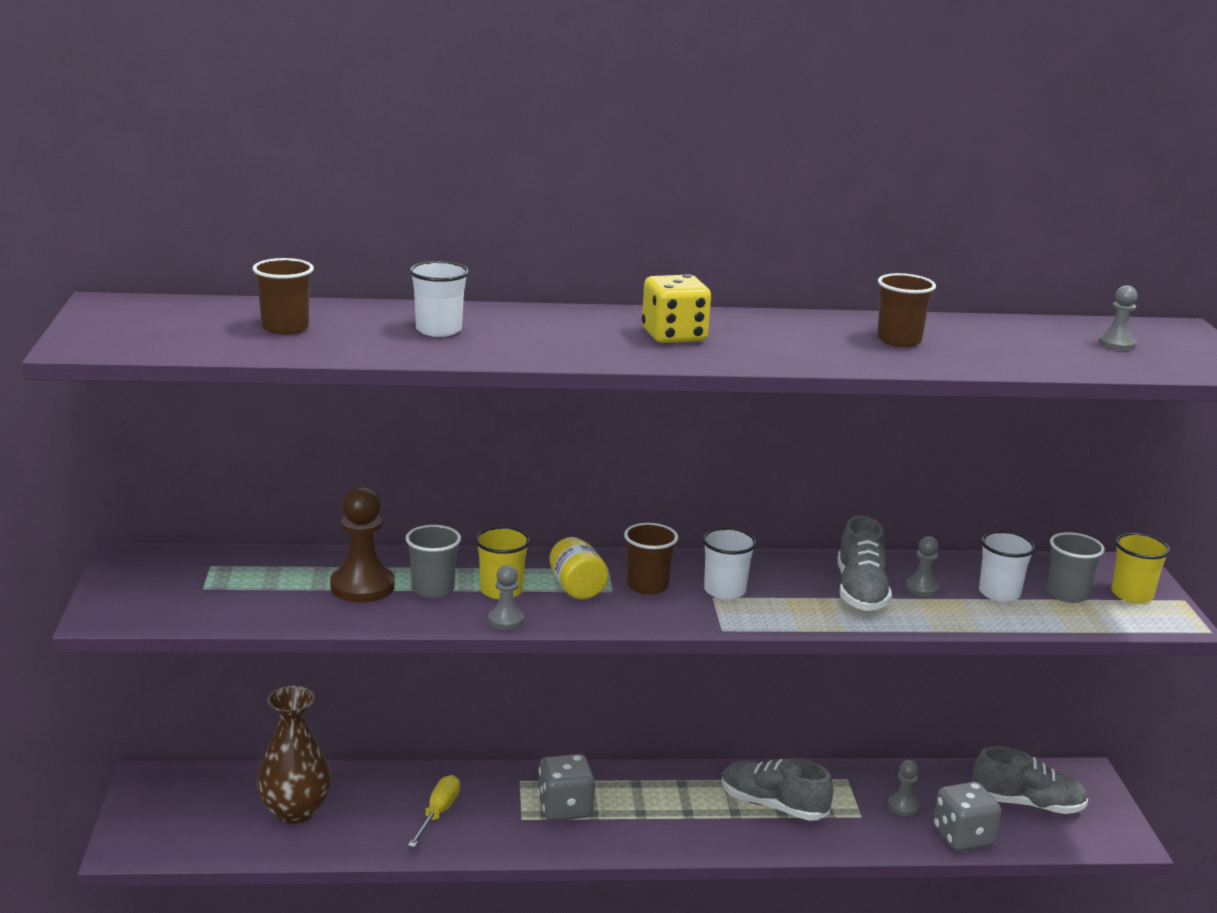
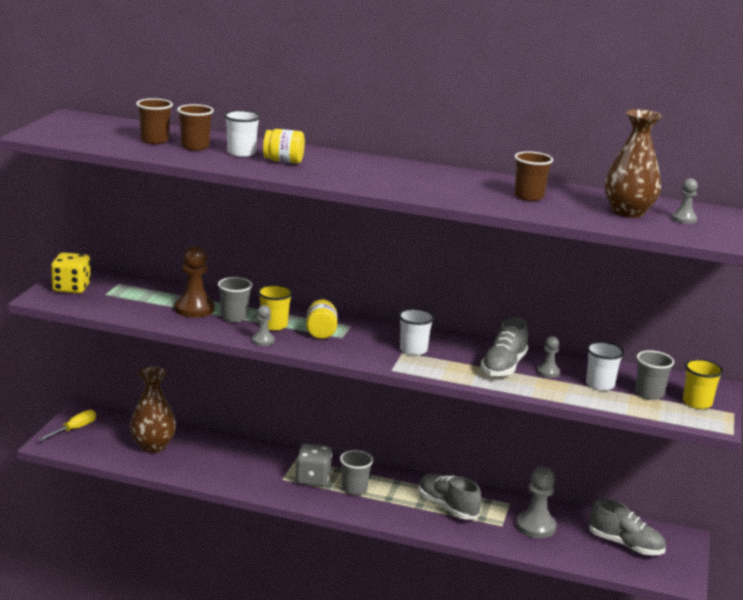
camera: 20 degrees right, 0 degrees up
(438, 813) = (234, 465): yellow screwdriver -> yellow screwdriver (74, 429)
(514, 335) = (283, 161): none -> yellow jar
(632, 809) = (354, 489): none -> grey cup
(647, 586) = (366, 339): brown cup -> brown cup (195, 146)
(674, 336) = (382, 174): yellow dice -> yellow dice (71, 288)
(903, 806) = (535, 526): grey pawn -> grey pawn, size x1.83
(963, 837) = (563, 552): grey dice -> none
(1042, 345) = (628, 212): none -> brown vase

